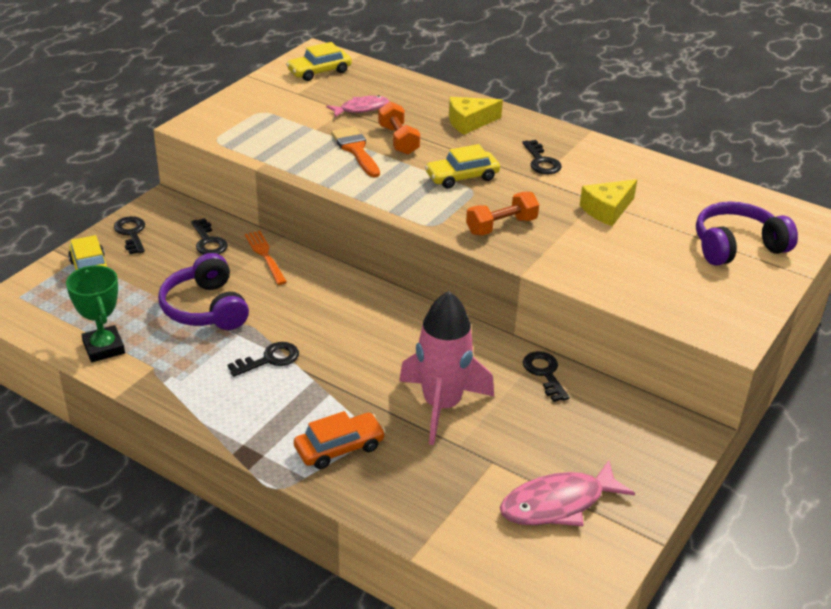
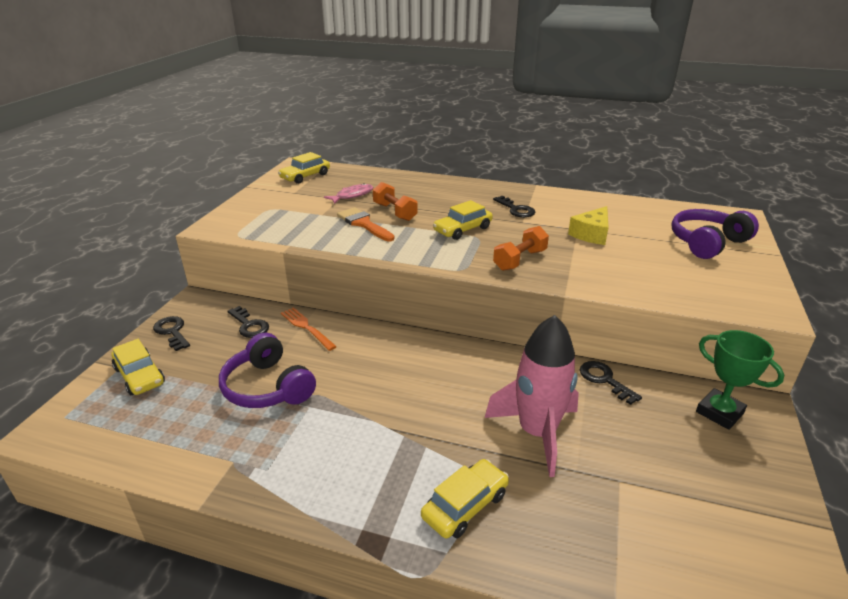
camera: 15 degrees left, 5 degrees down
(104, 348) = (171, 453): green trophy -> green trophy (719, 412)
(269, 359) = (351, 425): black key -> none
(339, 448) = (465, 505): orange car -> yellow car
(469, 122) = (443, 192): yellow cheese -> none
(558, 504) = (709, 510): pink fish -> none

